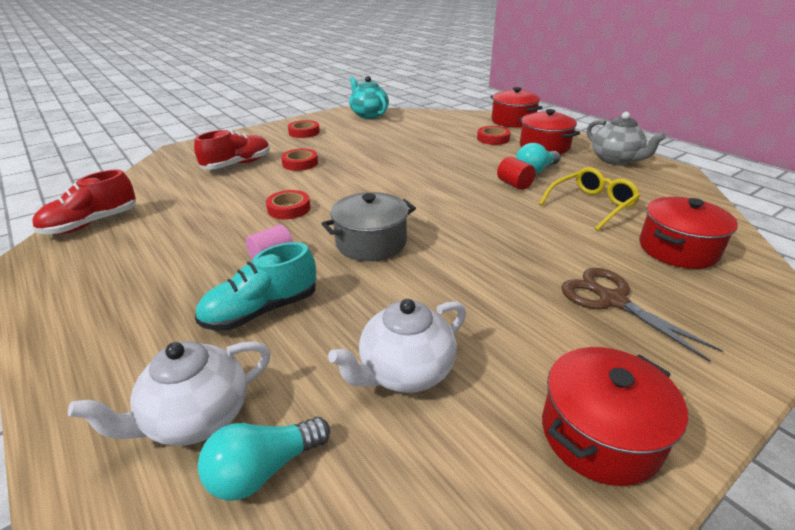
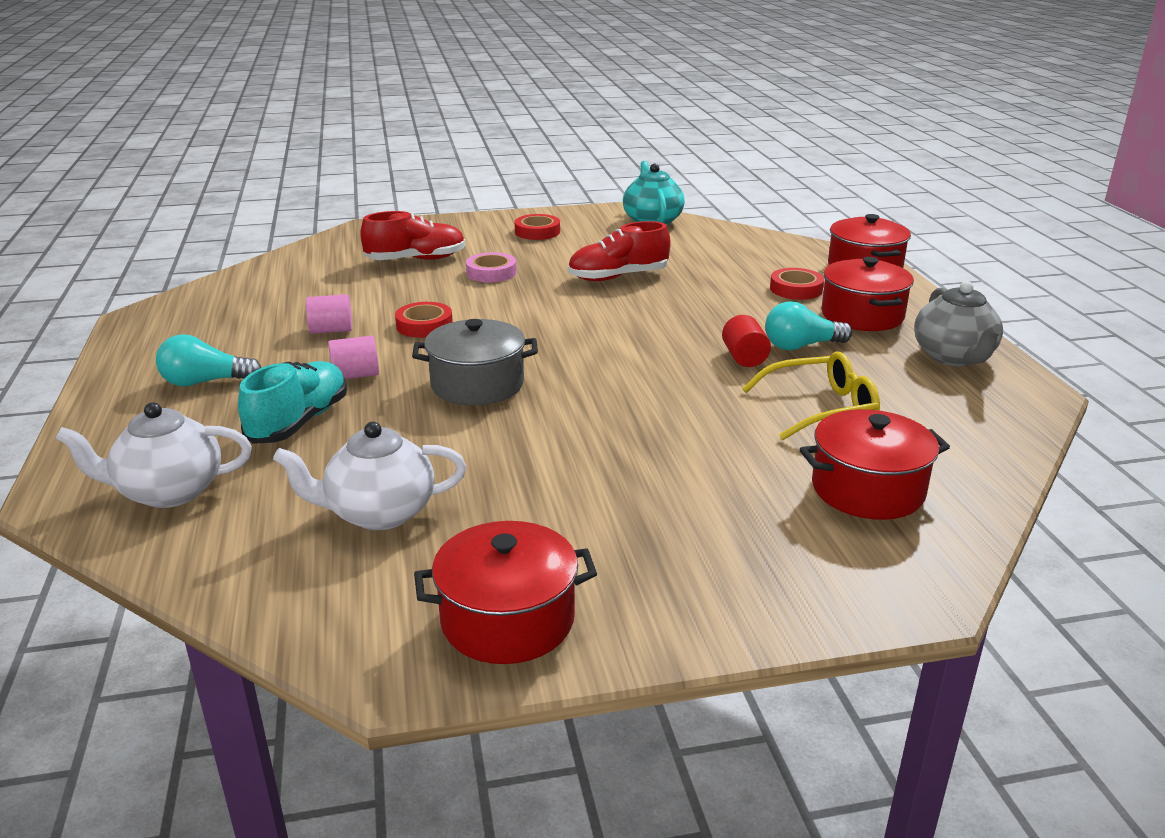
camera: 25 degrees right, 5 degrees down
(92, 223) = (213, 297): red shoe -> red shoe (618, 277)
(220, 228) = (331, 330): none -> pink cylinder
(261, 310) = (299, 422): turquoise shoe -> turquoise shoe turned 120 degrees clockwise
(264, 469) = (188, 544): turquoise light bulb -> turquoise light bulb (205, 382)
(300, 163) = (491, 273): red tape -> pink tape
(612, 300) = (690, 517): brown scissors -> none

